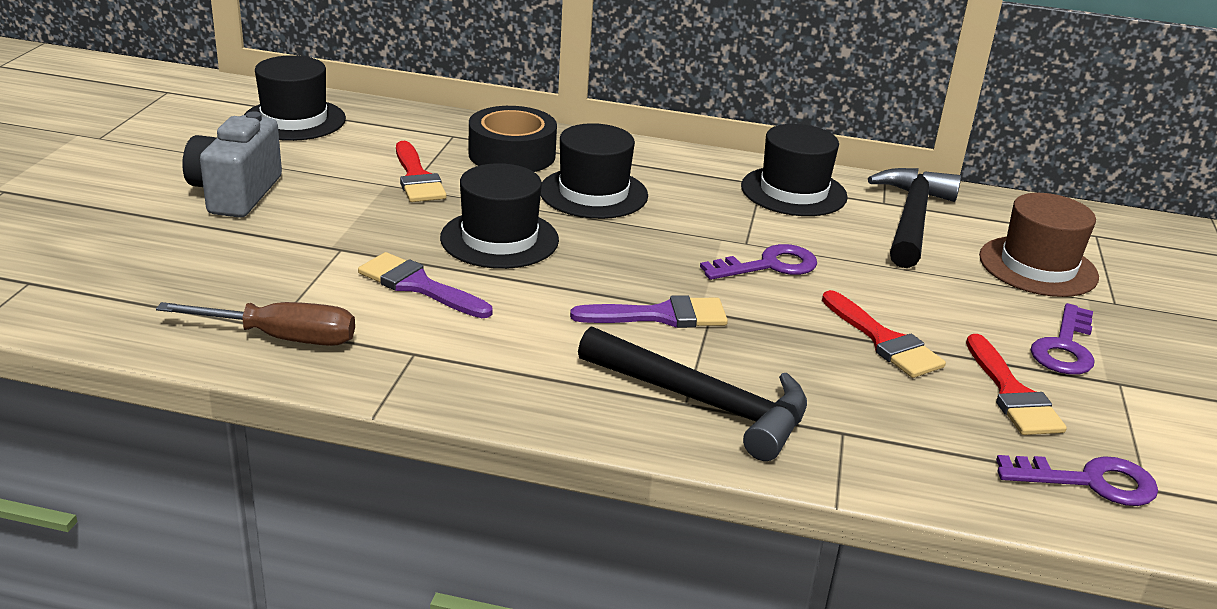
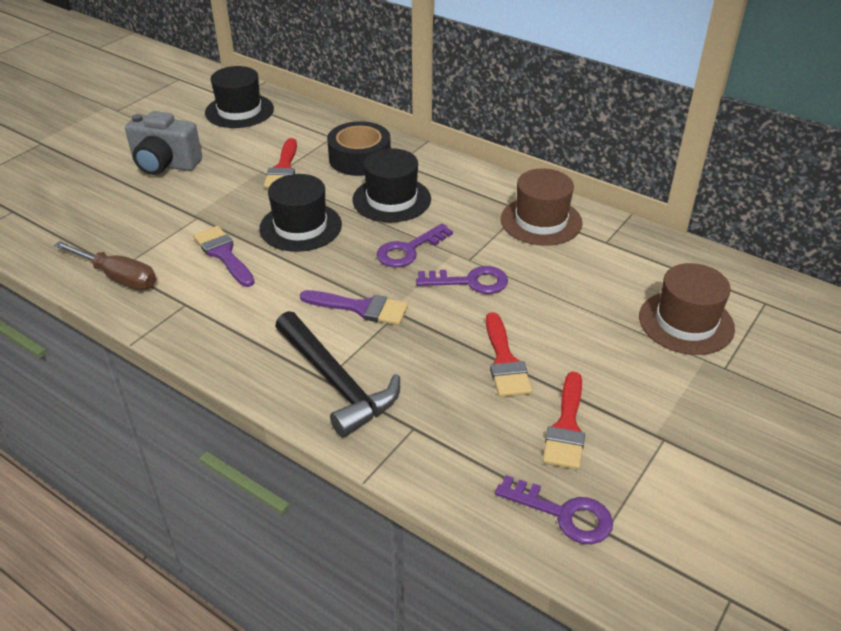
camera: 25 degrees right, 10 degrees up
(236, 194) = (165, 165): grey camera -> grey camera turned 105 degrees counterclockwise
(793, 191) = (541, 221): black hat -> brown hat
(912, 219) = (616, 260): black hammer -> none
(1064, 347) = (645, 398): purple key -> purple key (408, 250)

